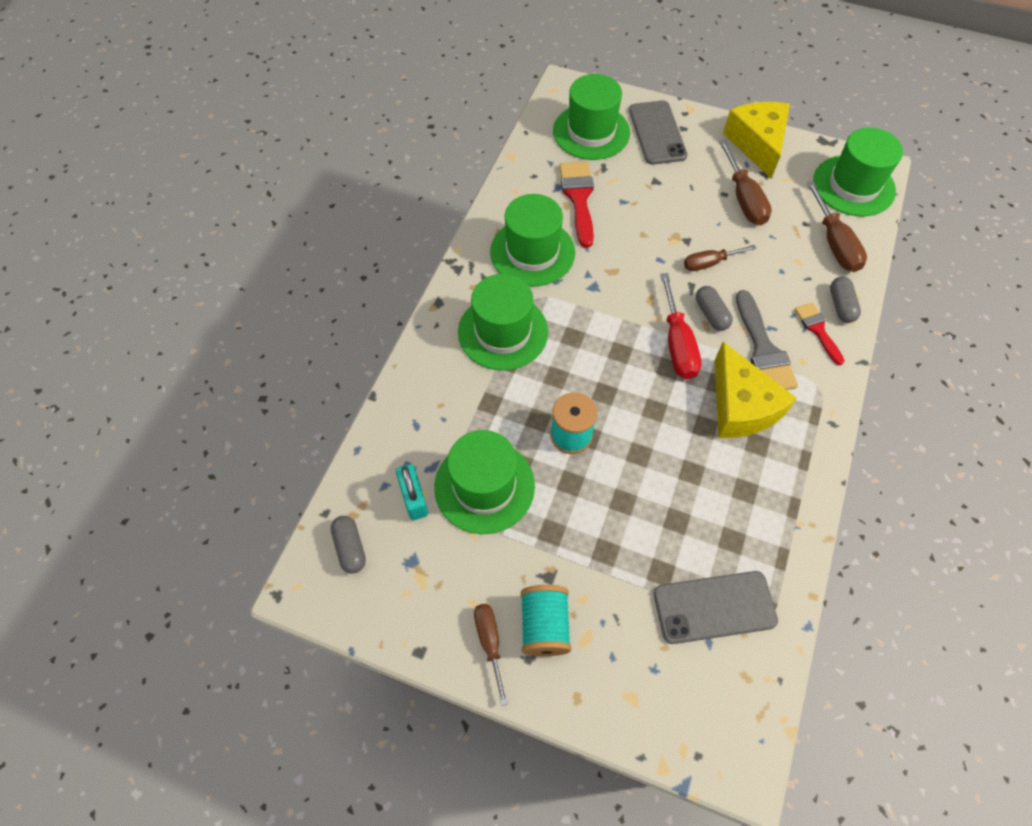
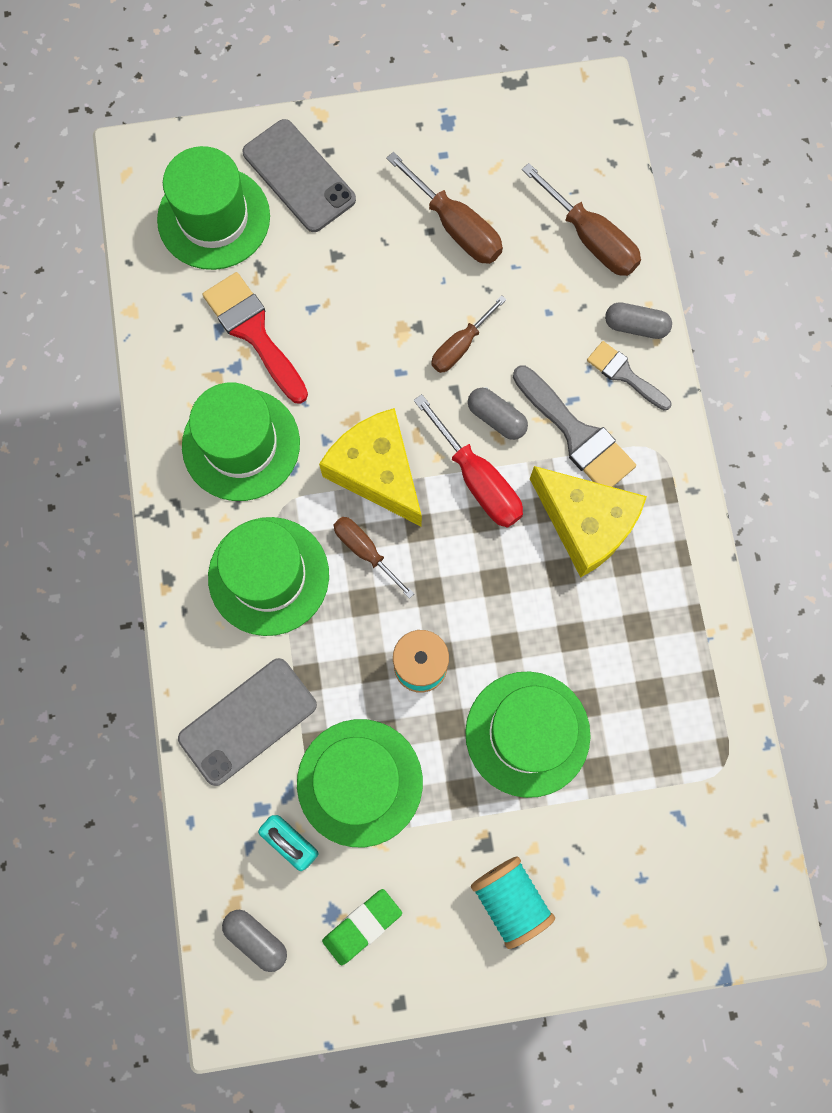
camera: 30 degrees left, 15 degrees up
(427, 581) = (362, 926): none -> green eraser
(490, 642) = (465, 950): brown screwdriver -> brown screwdriver (365, 551)
(714, 607) = (668, 778): grey phone -> grey phone (247, 721)
(757, 144) = (432, 130): yellow cheese -> yellow cheese (377, 472)
(817, 330) = (624, 374): red brush -> grey brush
(841, 306) = (636, 326): grey capsule -> grey capsule turned 45 degrees counterclockwise
(853, 186) = (576, 137): green hat -> green hat (527, 733)

